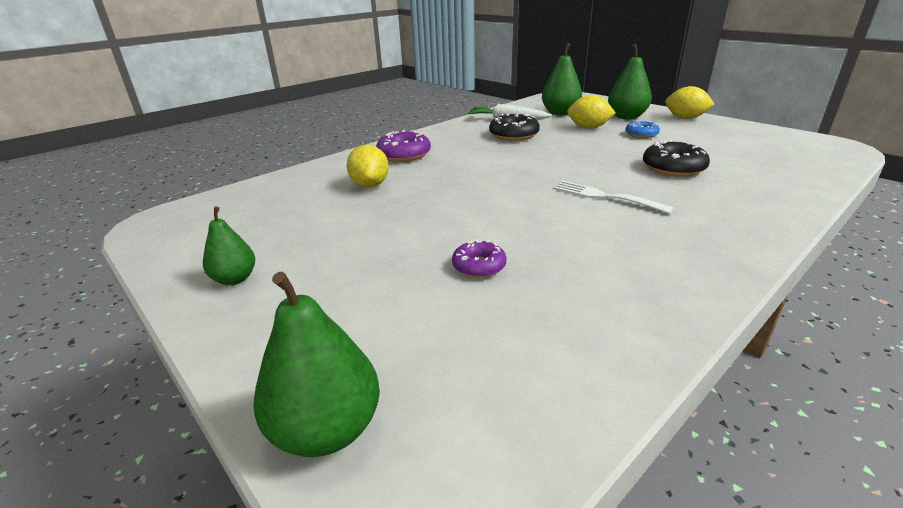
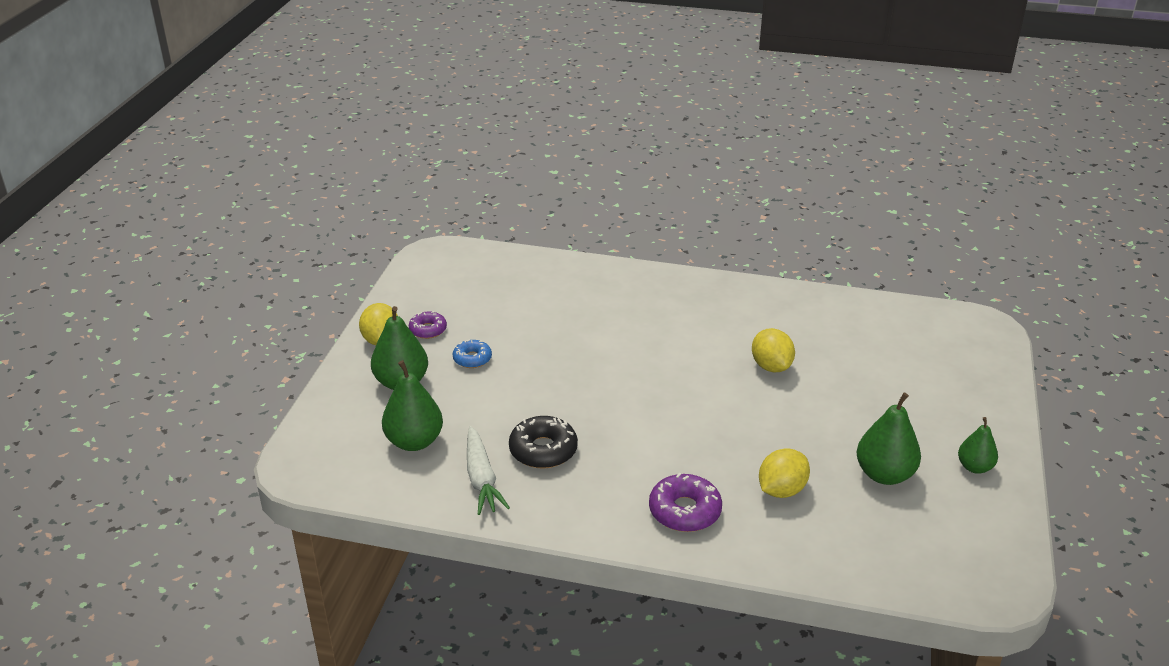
camera: 125 degrees left, 5 degrees up
(327, 430) = (991, 362): green pear -> green pear (884, 474)
(479, 266) = (831, 369): purple donut -> purple donut (428, 330)
(588, 128) = (471, 400): yellow lemon -> yellow lemon (771, 366)
(605, 197) = (668, 346): white fork -> none
(673, 168) = (568, 324): black donut -> none

